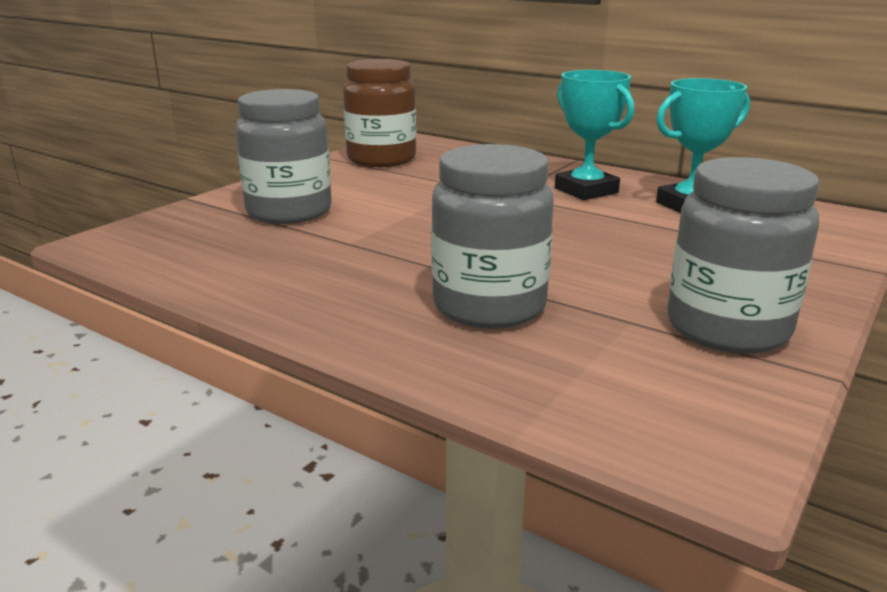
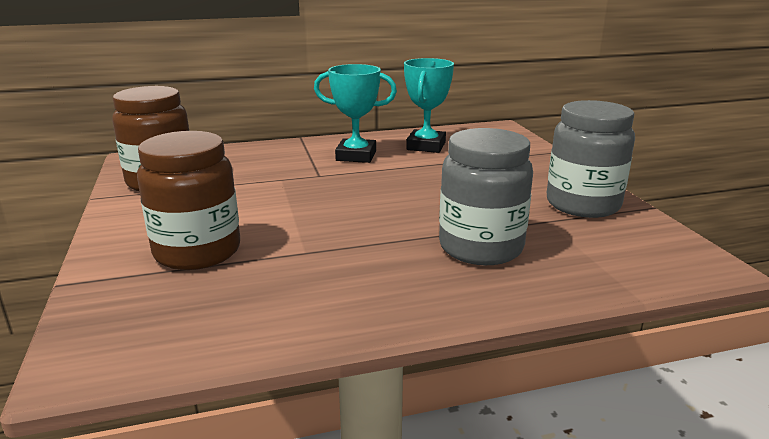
camera: 50 degrees left, 0 degrees up
(289, 212) = (197, 252): grey jar -> brown jar

